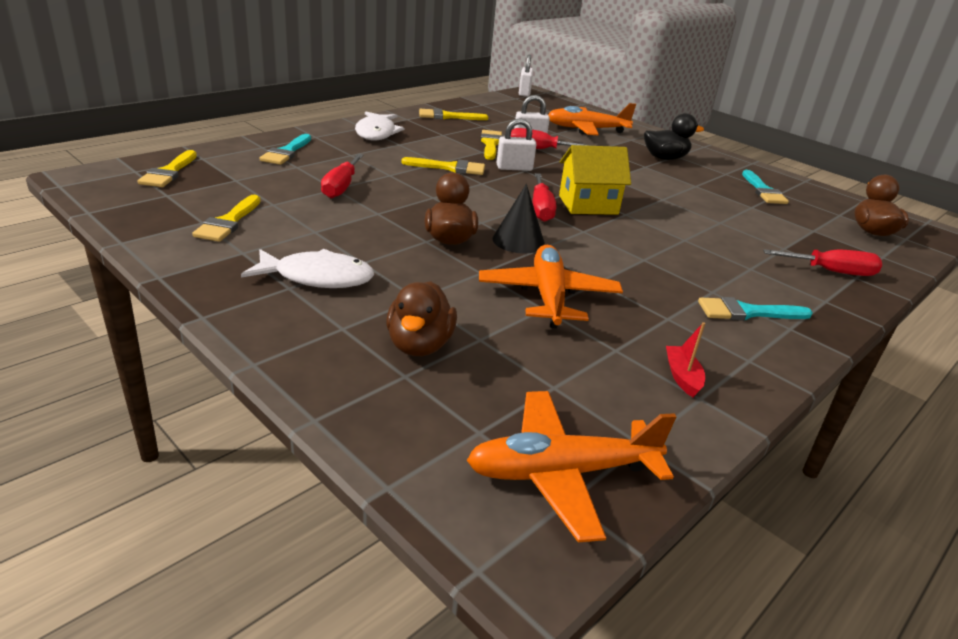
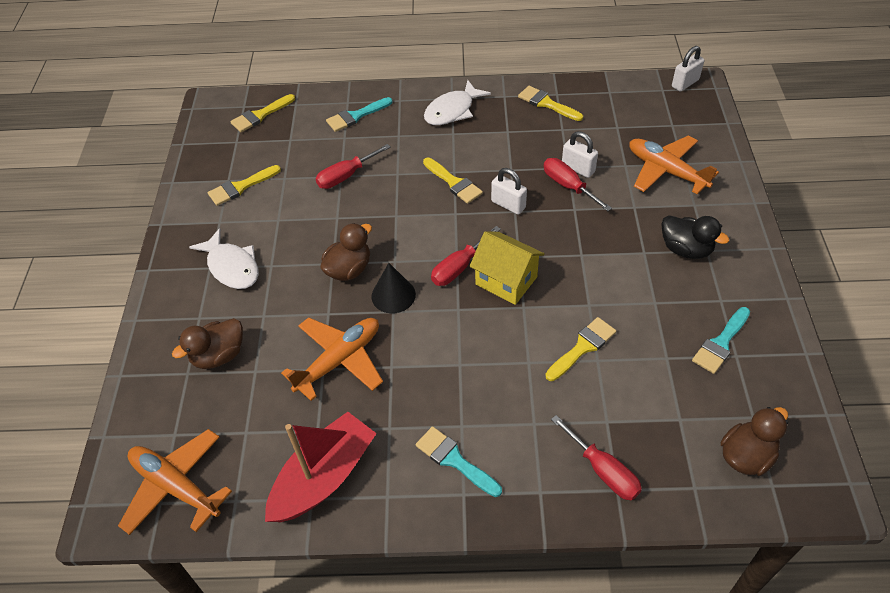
camera: 50 degrees right, 20 degrees up
(490, 144) = (533, 161): yellow brush -> yellow brush (582, 347)
(682, 377) = (324, 477): red boat -> red boat, size x2.46

